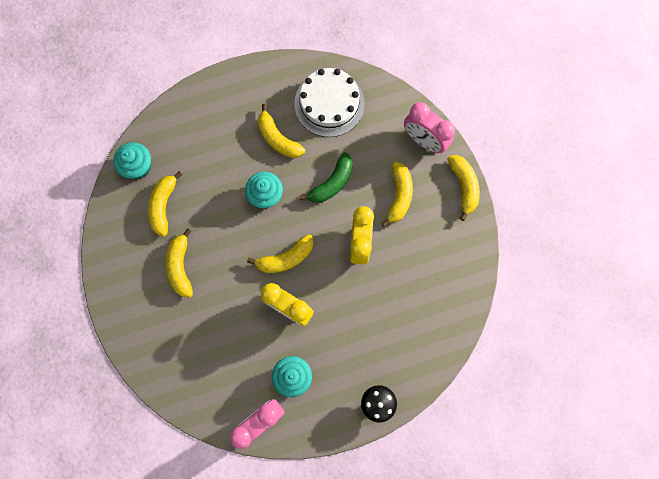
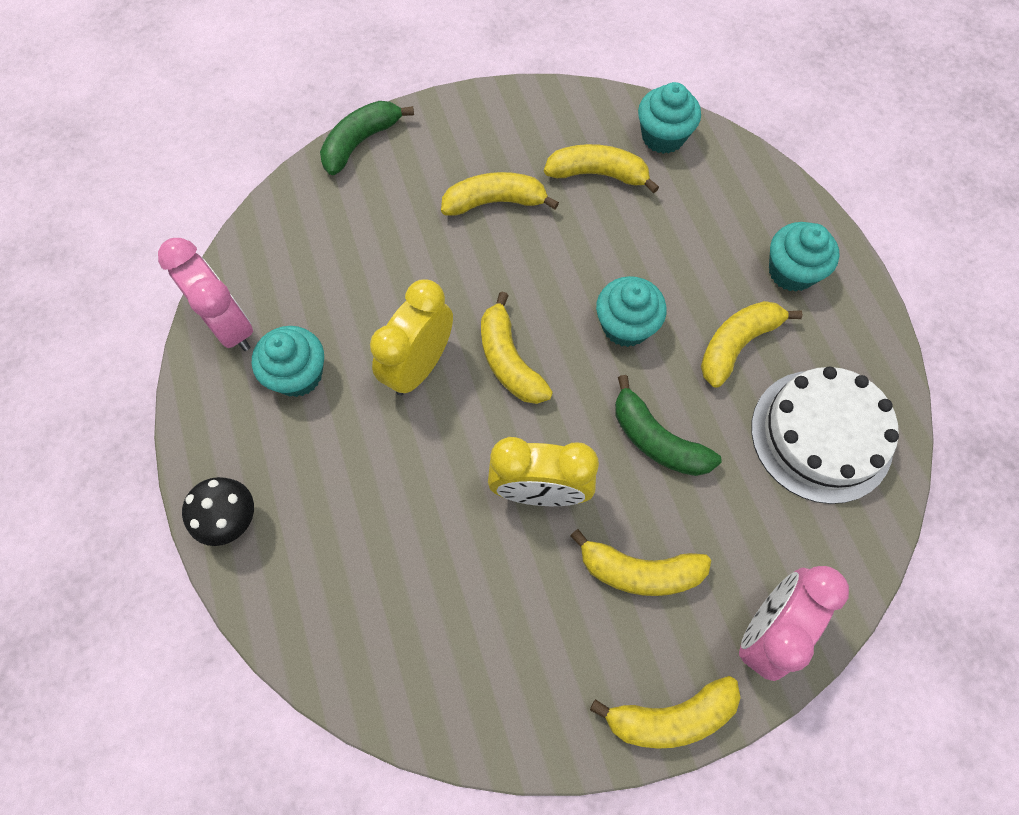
camera: 90 degrees right, 10 degrees down
(131, 351) = (360, 142): none -> green banana
(234, 105) = (791, 271): none -> turquoise cupcake

